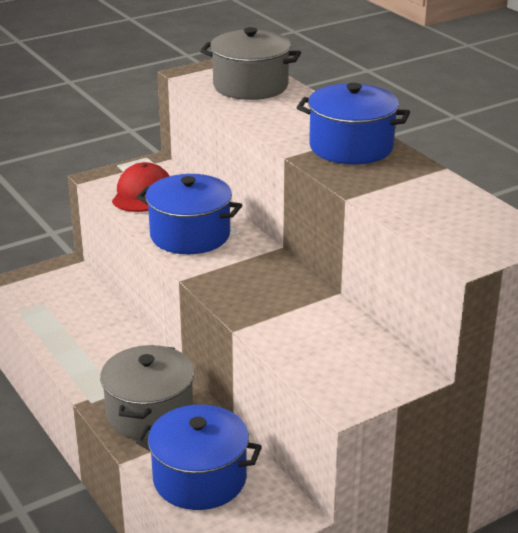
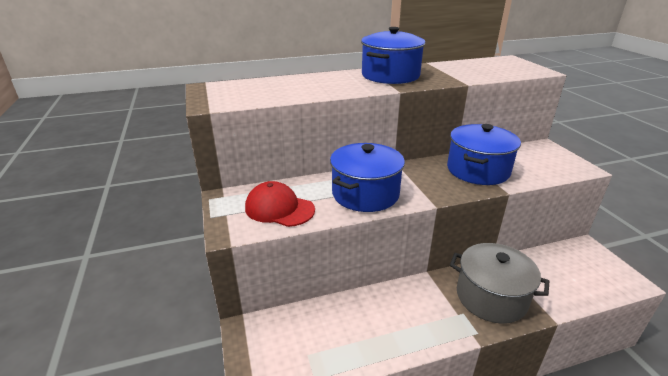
camera: 75 degrees left, 0 degrees up
(199, 478) = (564, 281): blue pot -> blue pot (478, 170)
(250, 86) = (262, 88): grey pot -> none

